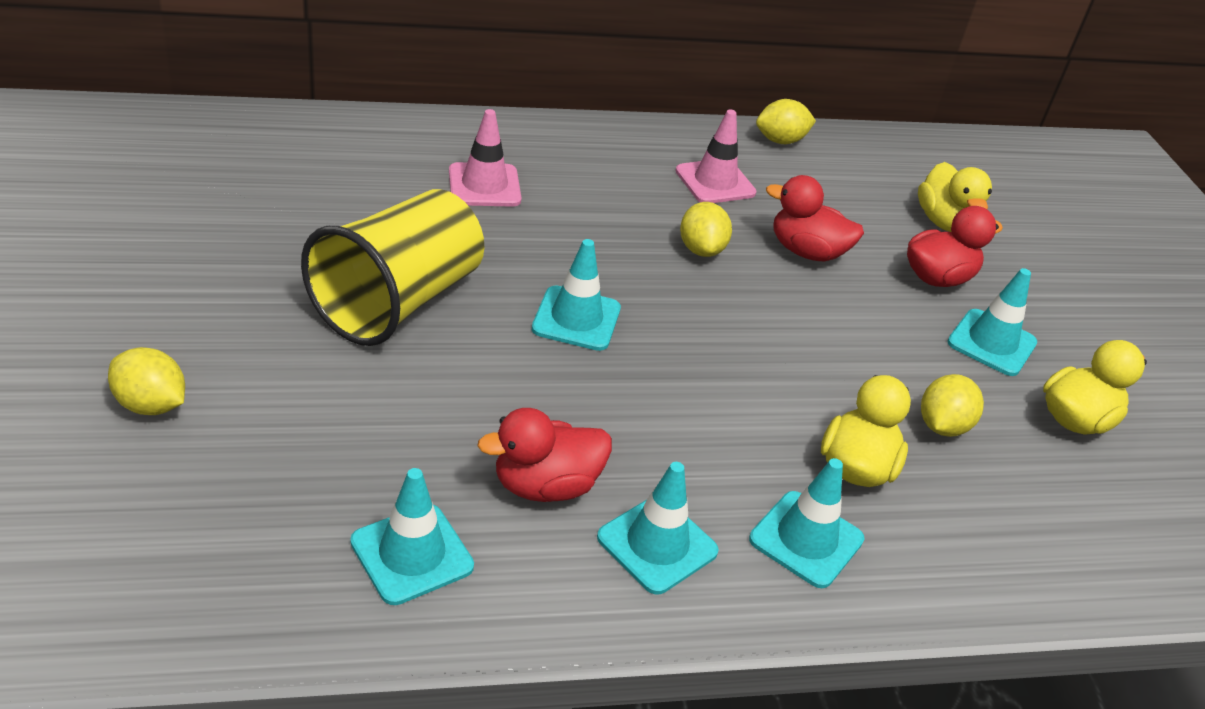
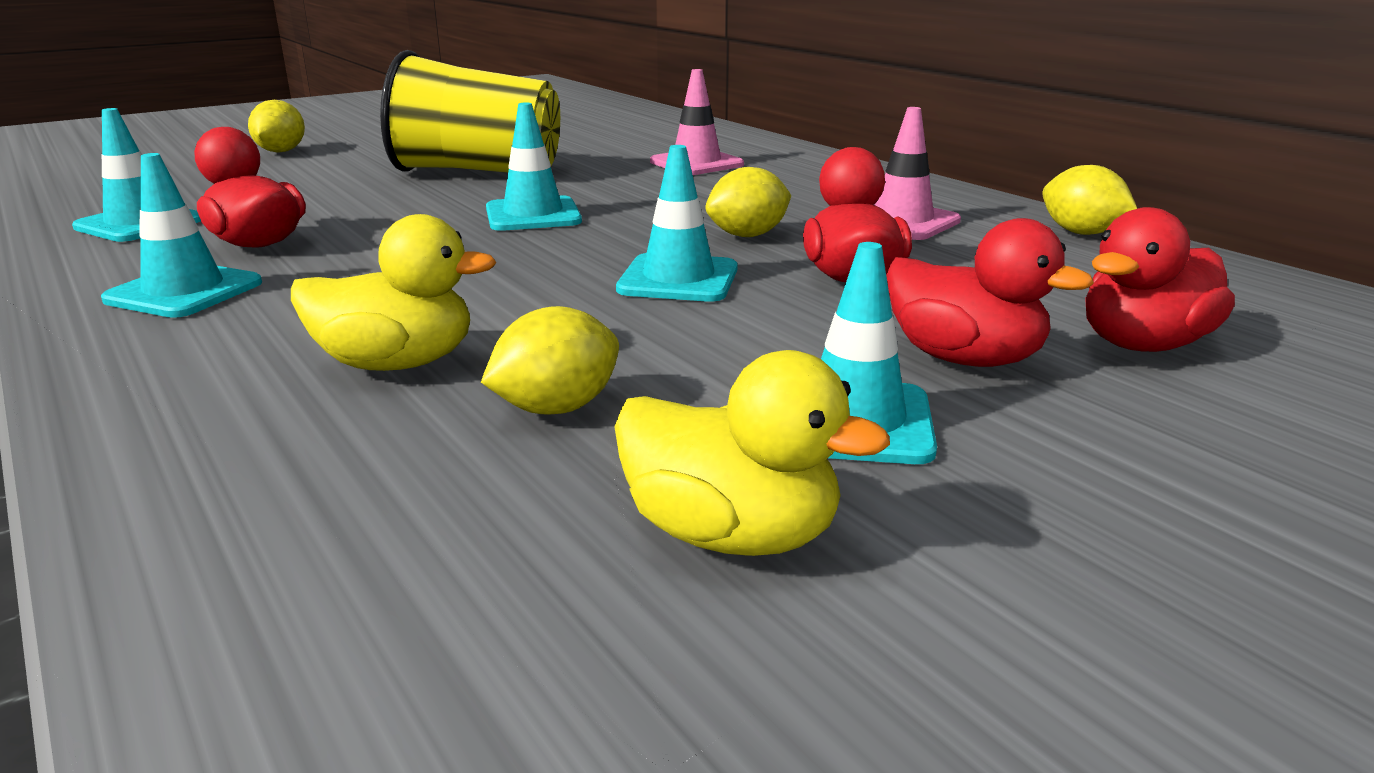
camera: 70 degrees right, 15 degrees down
(806, 539) = (224, 355): turquoise traffic cone -> turquoise traffic cone (678, 279)
(942, 426) = (556, 408): yellow lemon -> yellow lemon turned 45 degrees counterclockwise
(944, 222) = (1143, 344): yellow duck -> red duck

